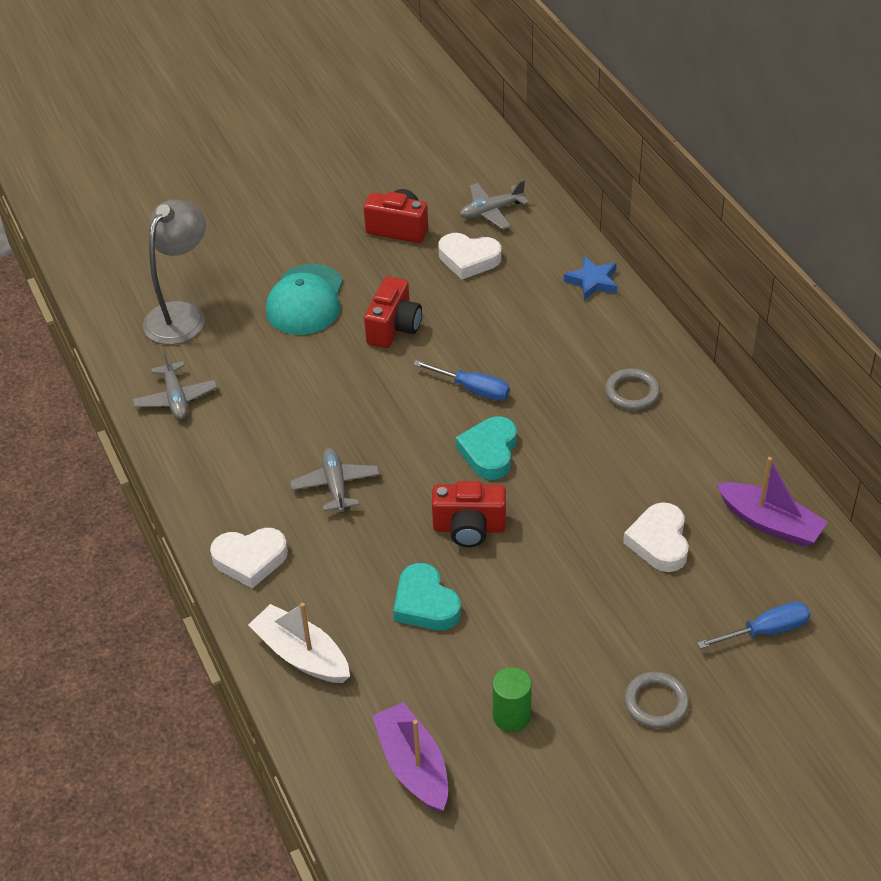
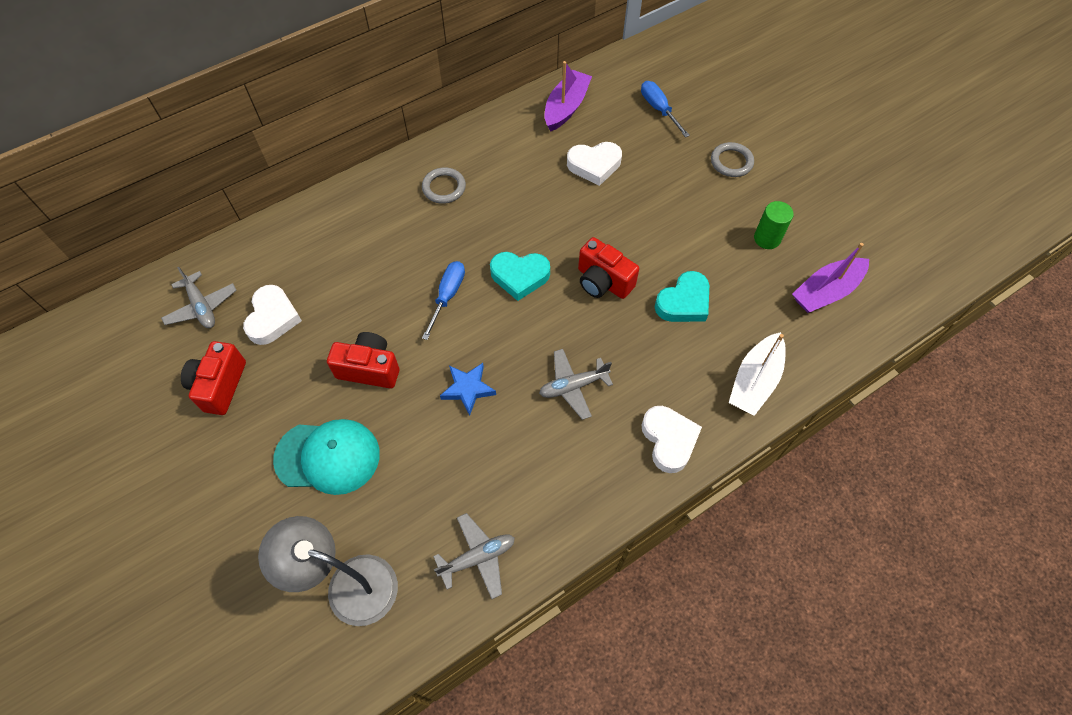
camera: 100 degrees left, 15 degrees up
(469, 528) = (603, 282): red camera -> red camera turned 135 degrees clockwise
(592, 282) = (309, 221): blue star -> blue star (468, 389)

